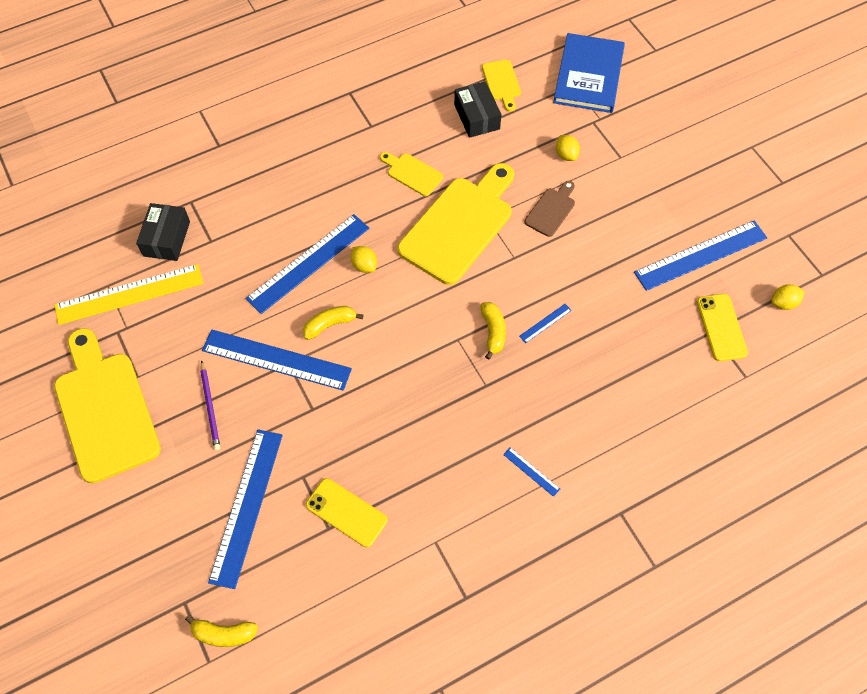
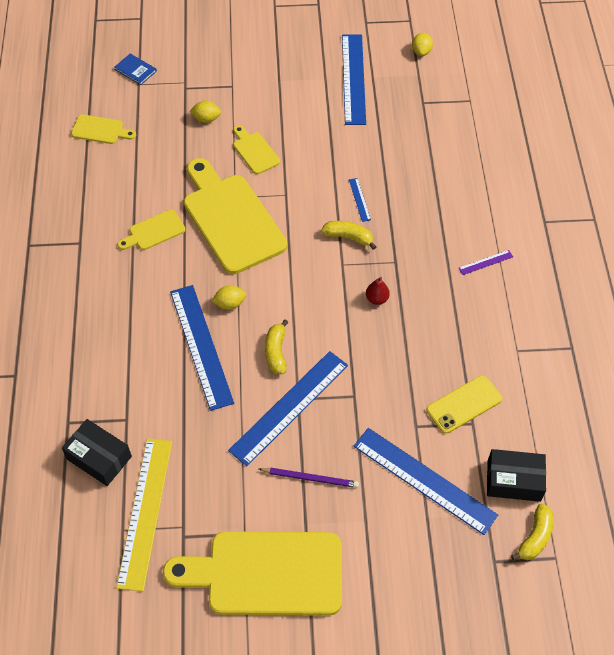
camera: 65 degrees left, 5 degrees down
(432, 386) = (377, 299): none -> red pear
(477, 117) = (125, 162): black box -> black box (513, 480)
(531, 471) = (485, 262): blue ruler -> purple ruler
(551, 210) = (255, 151): brown cutting board -> yellow cutting board
(588, 75) = (135, 70): blue book -> blue book, size x0.43
(721, 327) = (422, 95): yellow phone -> none

